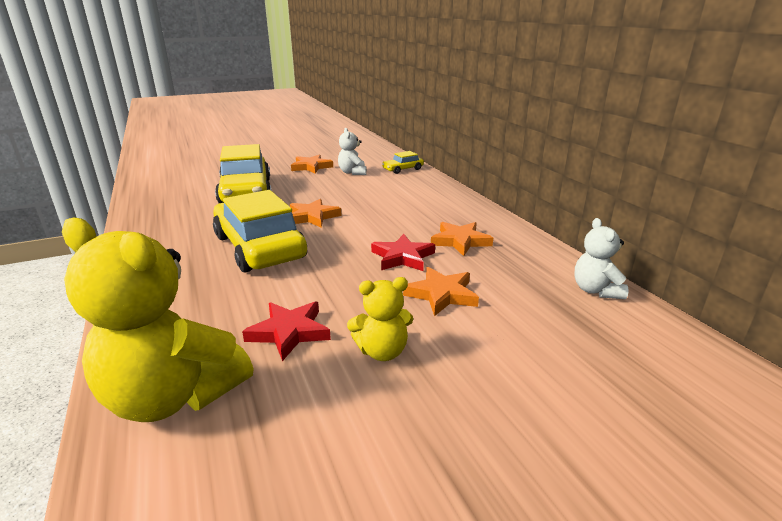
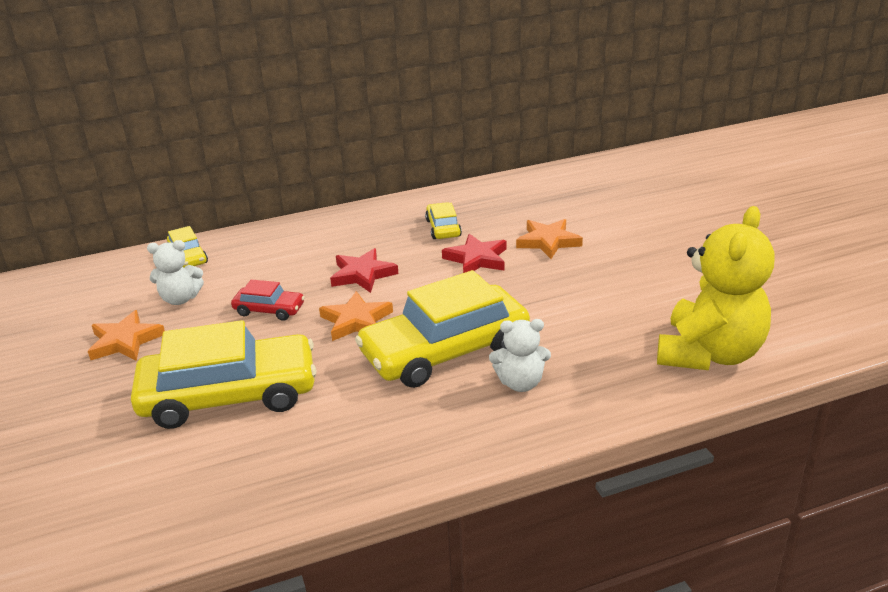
camera: 85 degrees left, 5 degrees up
(289, 332) = (616, 311): red star -> red star (363, 274)
(334, 193) = (269, 310): none -> red car
(382, 351) = (633, 268): yellow teddy bear -> none
(460, 241) = (443, 228): orange star -> yellow car
(595, 290) = (537, 181): white teddy bear -> white teddy bear (520, 383)

